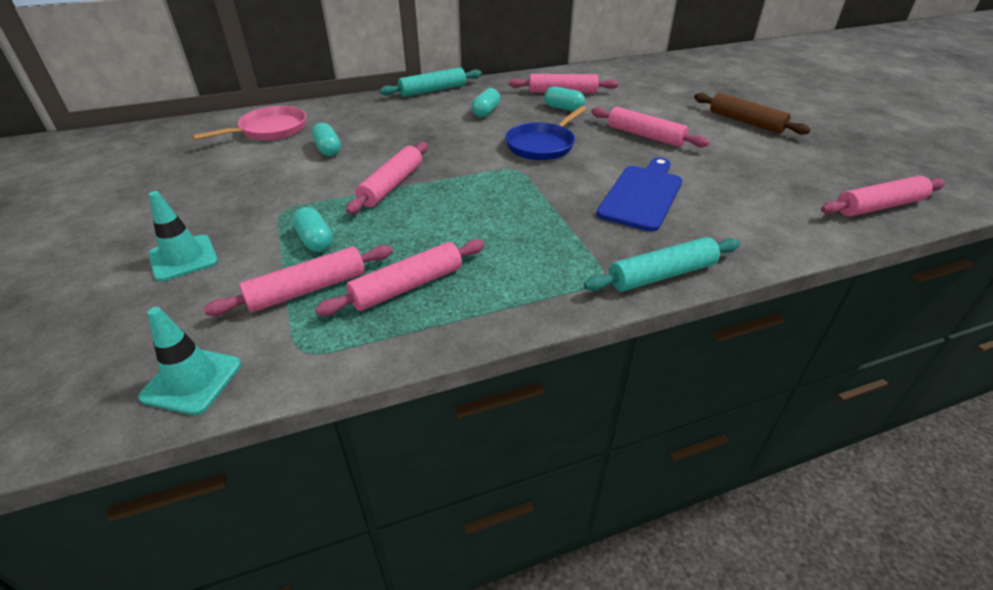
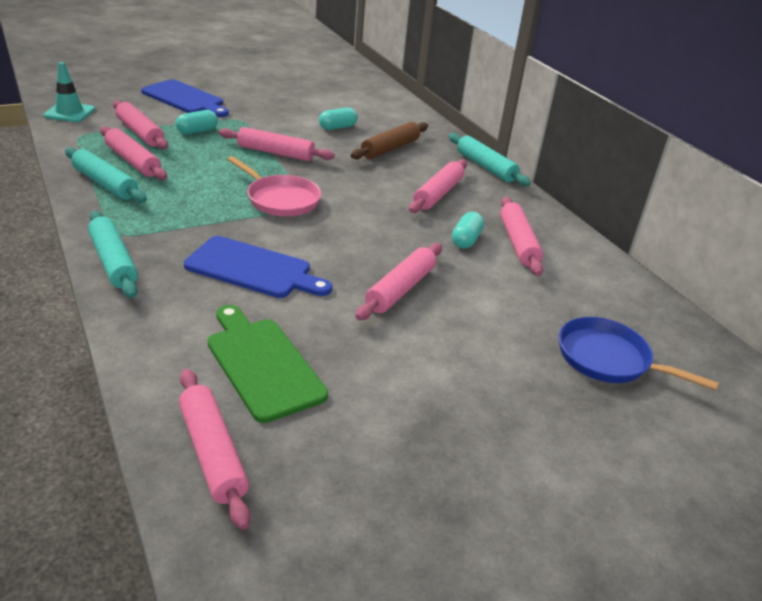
camera: 80 degrees right, 5 degrees down
(183, 258) = (185, 99): turquoise traffic cone -> blue cutting board
(270, 130) = (370, 106): pink pan -> pink pan (280, 199)
(476, 303) = (105, 183): none -> turquoise rolling pin
(486, 112) = (438, 194): turquoise capsule -> pink rolling pin
(542, 145) = (362, 221): blue pan -> blue pan (608, 359)
(746, 122) = (472, 387): brown rolling pin -> brown rolling pin (390, 148)
(772, 189) = (262, 364): none -> green cutting board

